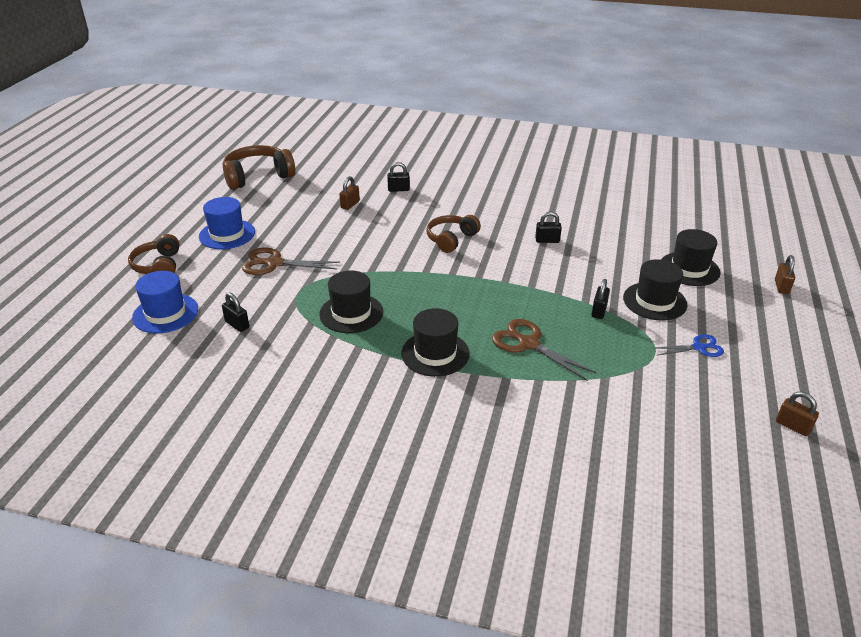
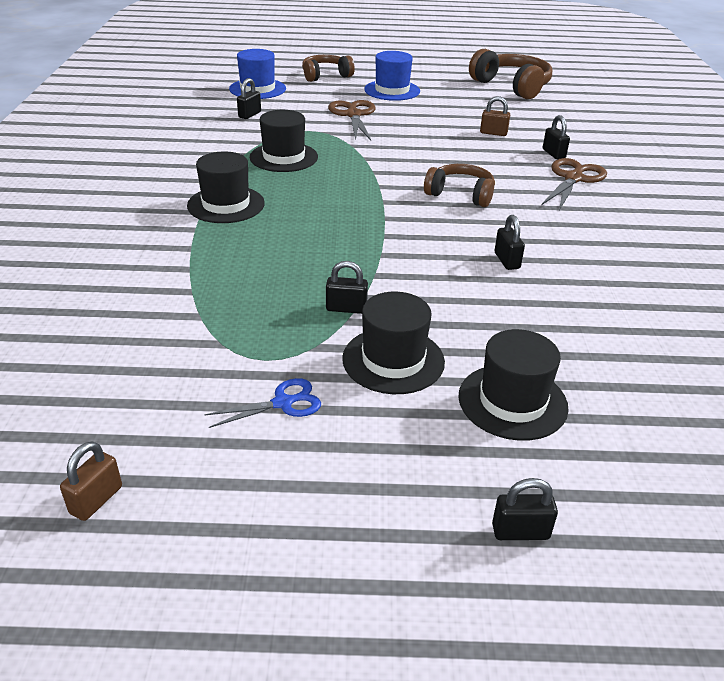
camera: 75 degrees right, 0 degrees up
(528, 344) = (256, 258): brown scissors -> brown scissors (573, 178)
(698, 348) = (283, 403): blue scissors -> blue scissors turned 90 degrees counterclockwise
(781, 287) = (520, 531): brown padlock -> black padlock

